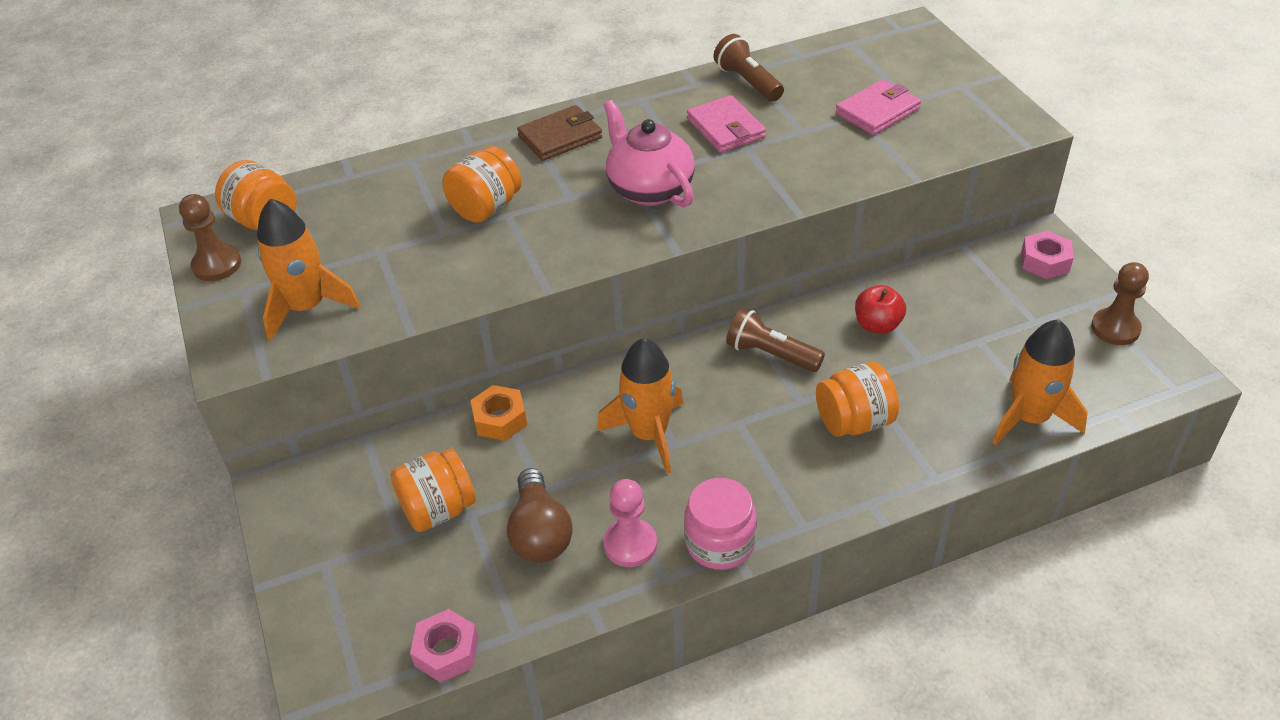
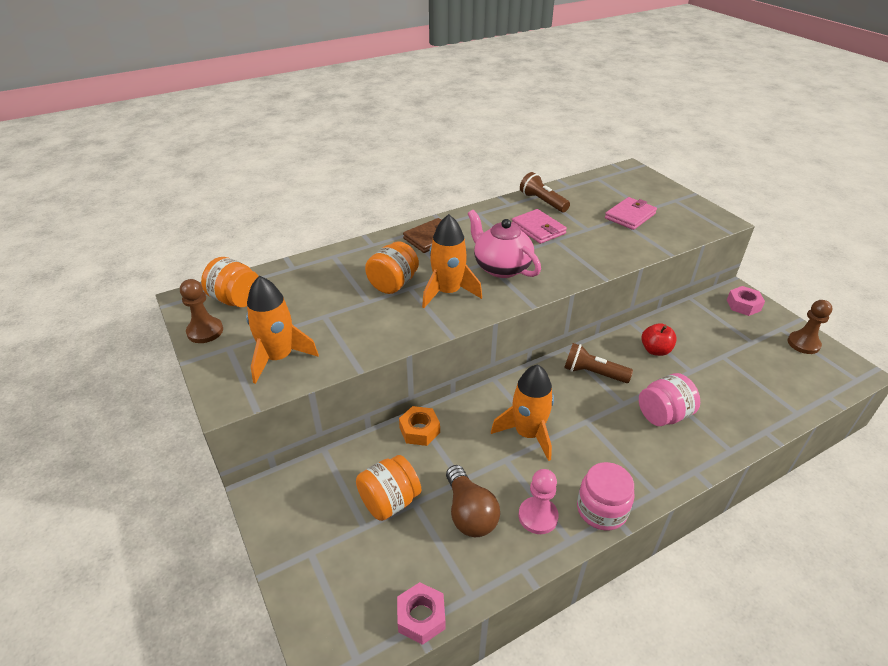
camera: 10 degrees left, 5 degrees down
(854, 422) = (663, 415): orange jar -> pink jar
(1029, 417) = (775, 404): orange rocket -> orange rocket (448, 292)

